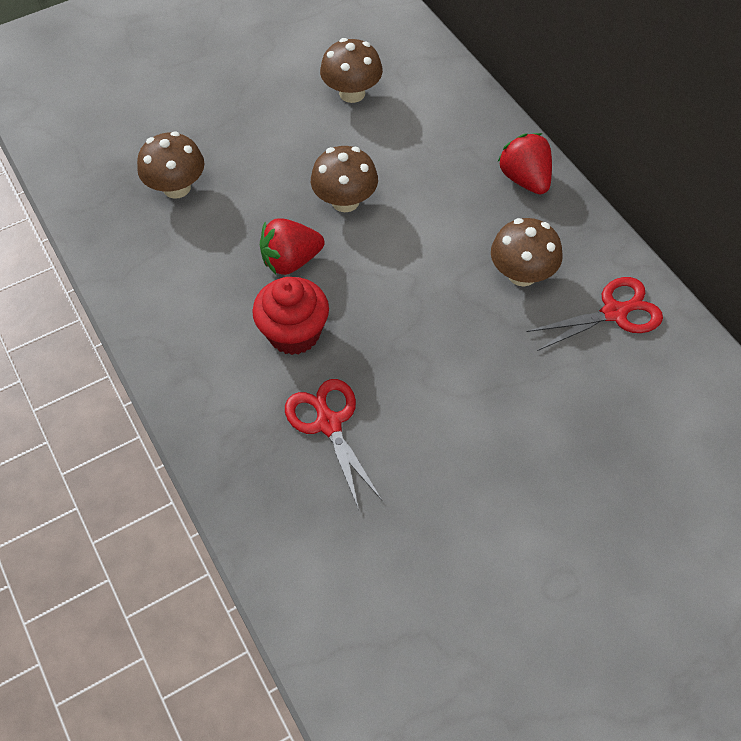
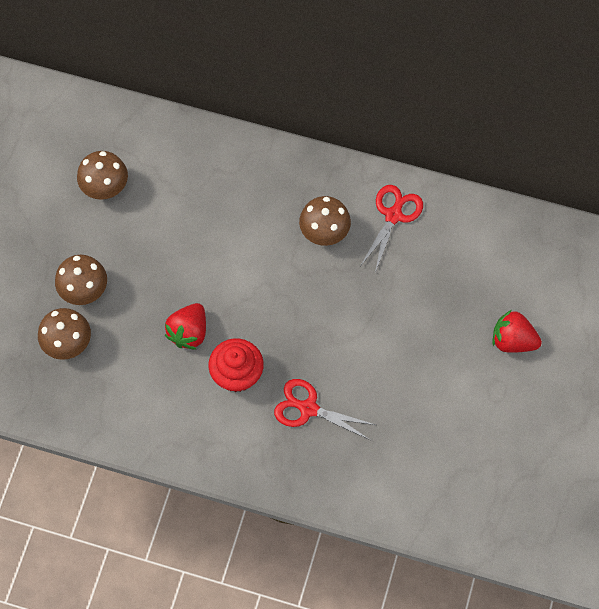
camera: 45 degrees left, 10 degrees up
(345, 201) = (179, 267): brown mushroom -> brown mushroom (84, 290)
(525, 179) = (269, 166): red strawberry -> red strawberry (512, 340)

